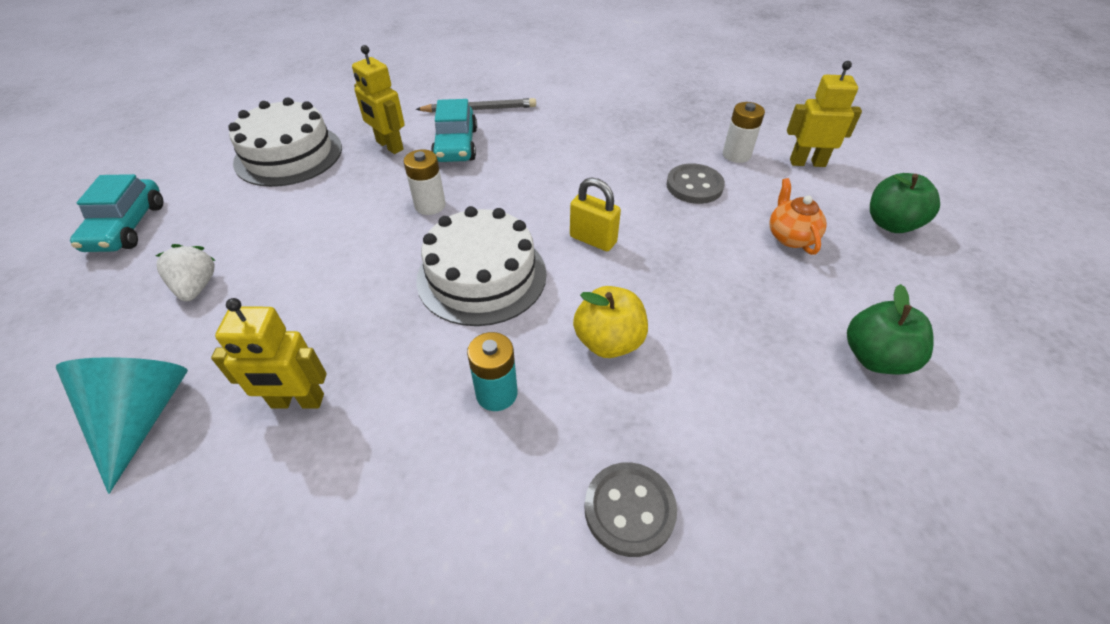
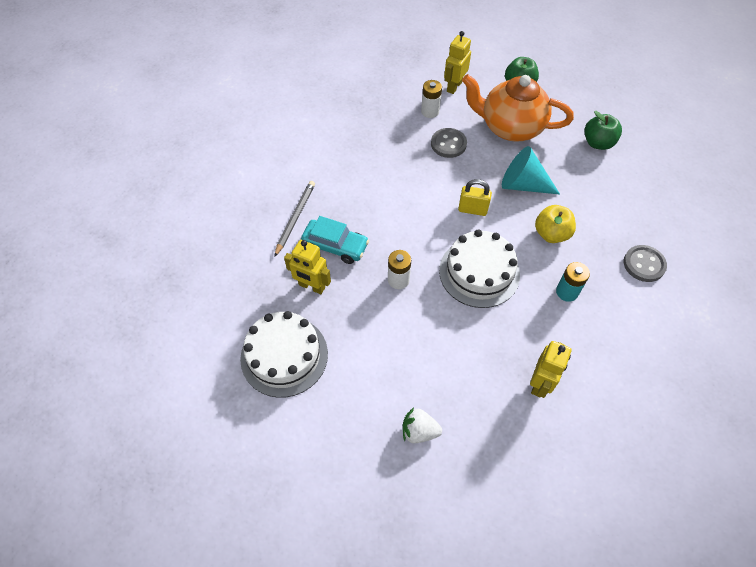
camera: 65 degrees left, 10 degrees up
(127, 227) = (324, 479): turquoise car -> none
(142, 417) = (523, 465): turquoise cone -> turquoise cone (523, 184)
(389, 146) = (311, 286): yellow robot -> yellow robot turned 45 degrees clockwise
(593, 239) = (472, 209): yellow padlock -> yellow padlock turned 45 degrees clockwise
(790, 237) = (510, 127): orange teapot -> orange teapot, size x2.19

